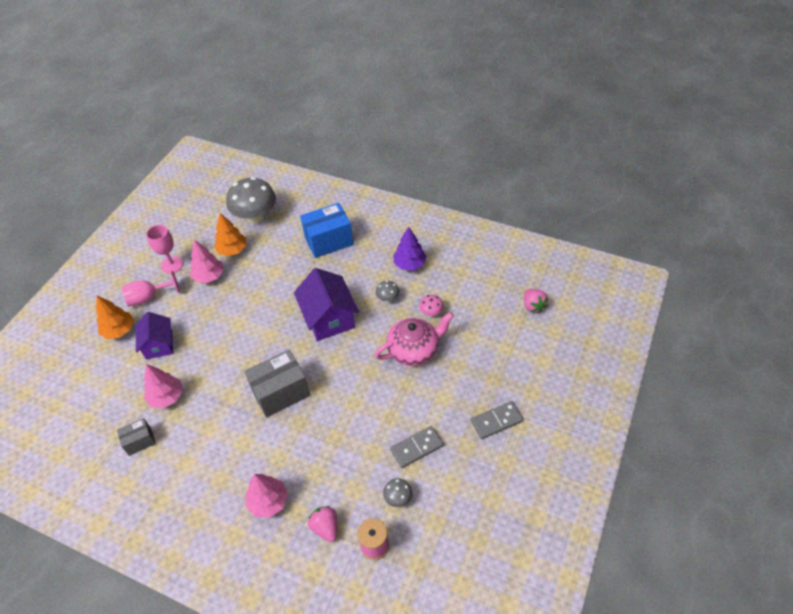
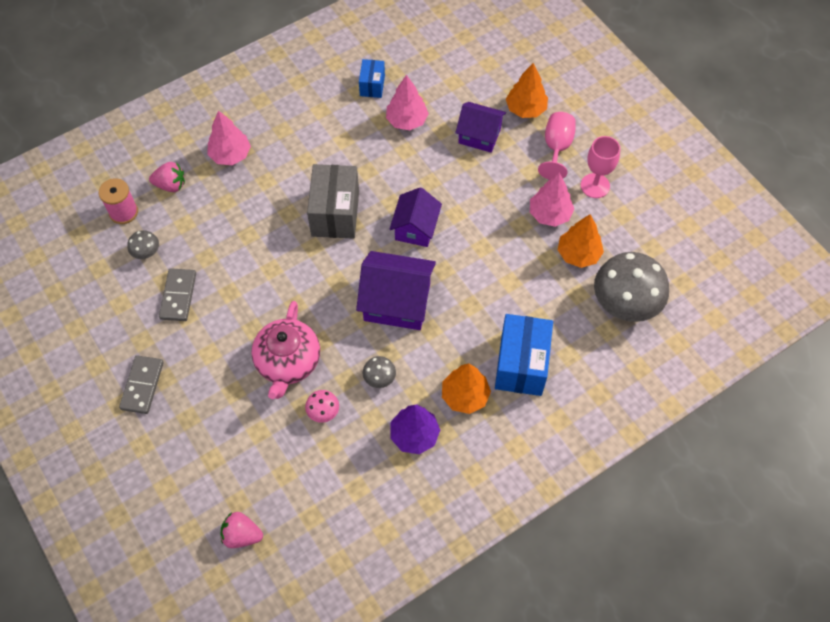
camera: 120 degrees right, 10 degrees up
(140, 441) = (372, 85): grey box -> blue box
(264, 339) = (415, 228): none -> purple house
(367, 255) = (465, 396): none -> orange tree

